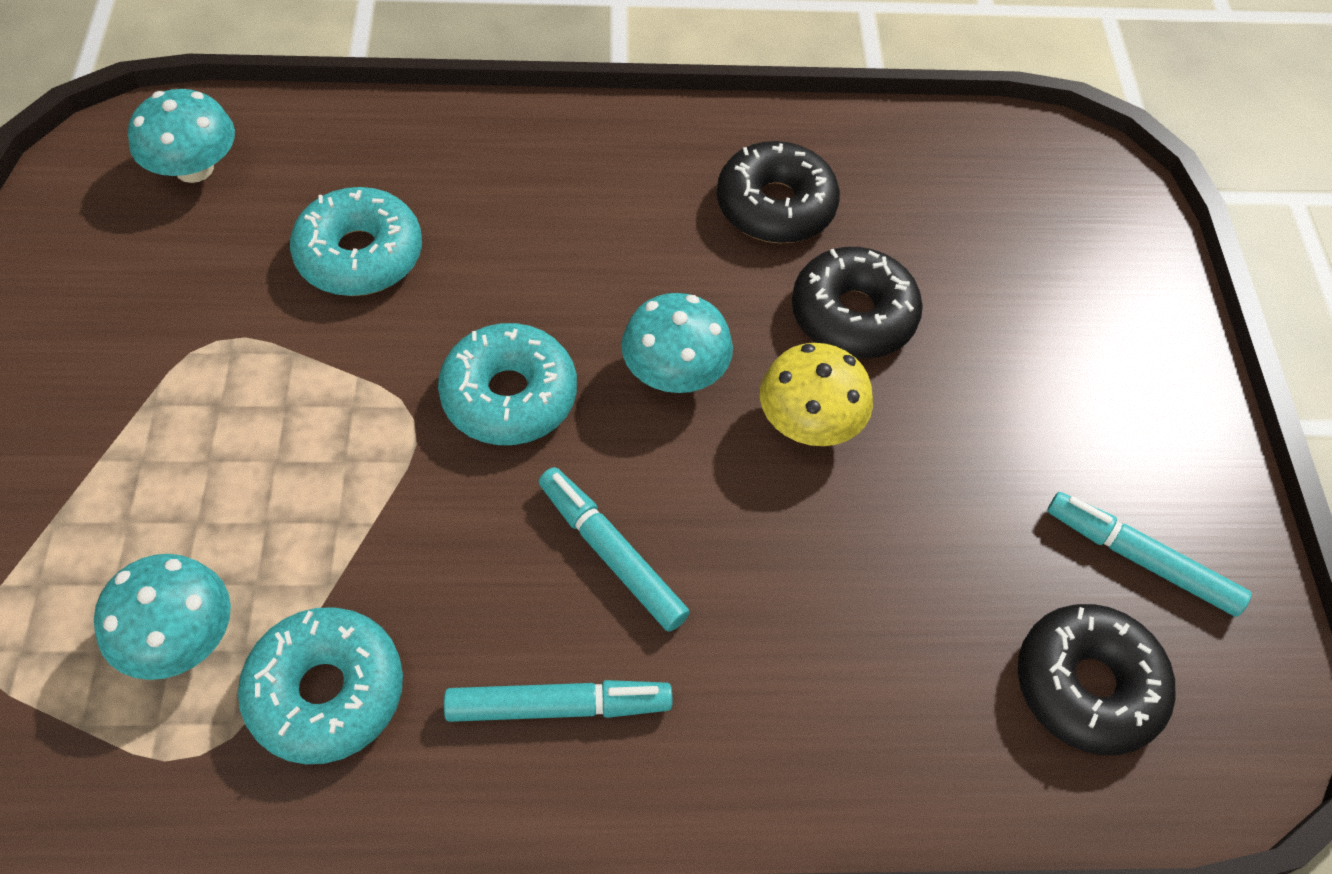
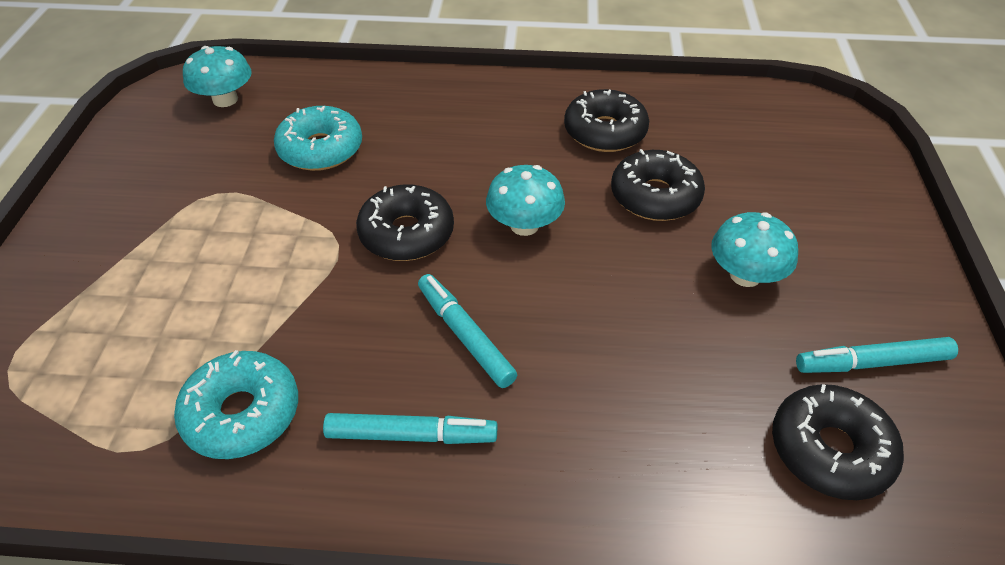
camera: 10 degrees right, 10 degrees down
(179, 638) = (147, 371): turquoise mushroom -> turquoise mushroom (745, 275)
(509, 396) = (406, 234): turquoise donut -> black donut
(809, 423) = (618, 260): yellow mushroom -> none
(1140, 560) = (872, 363): turquoise marker -> turquoise marker turned 45 degrees counterclockwise

